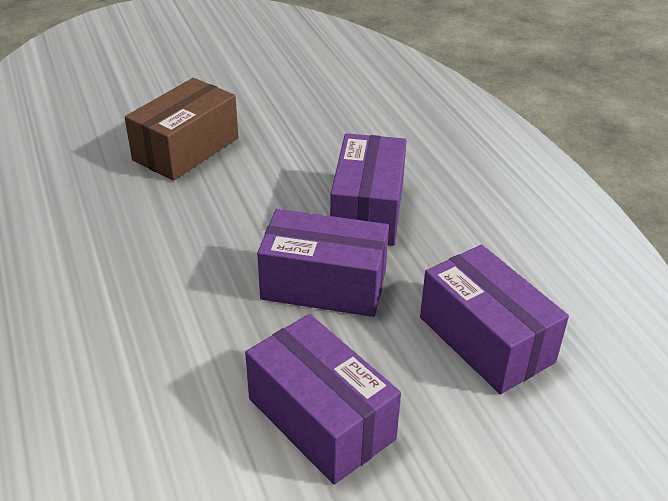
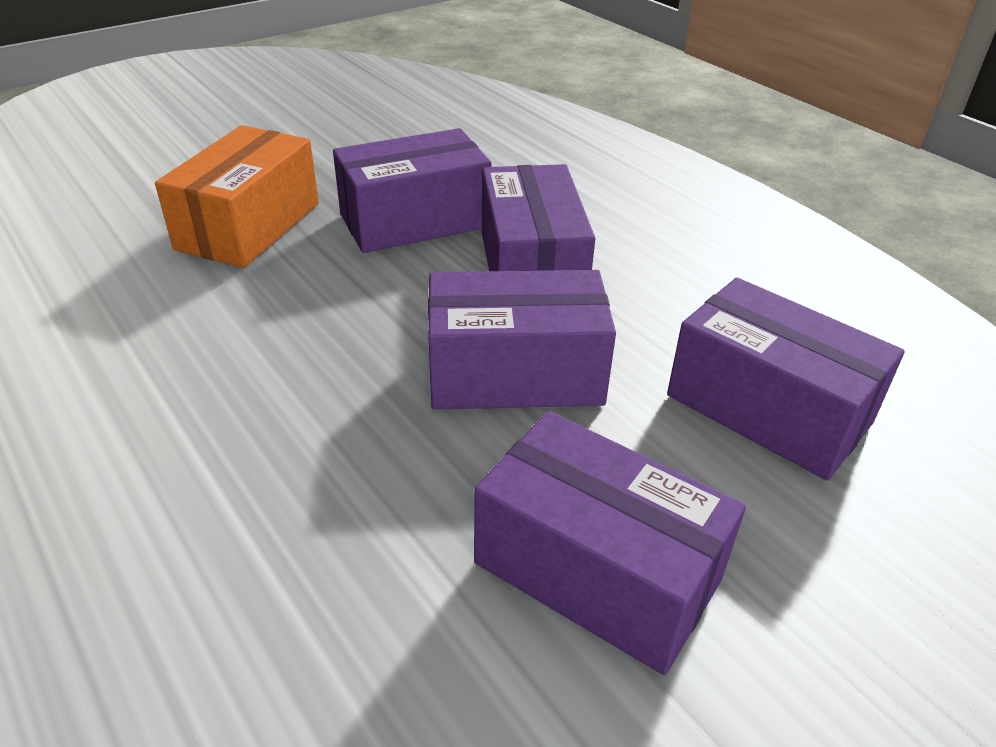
camera: 15 degrees left, 0 degrees up
(186, 149) = (249, 226): brown box -> orange box
(300, 161) = (414, 220): none -> purple box

